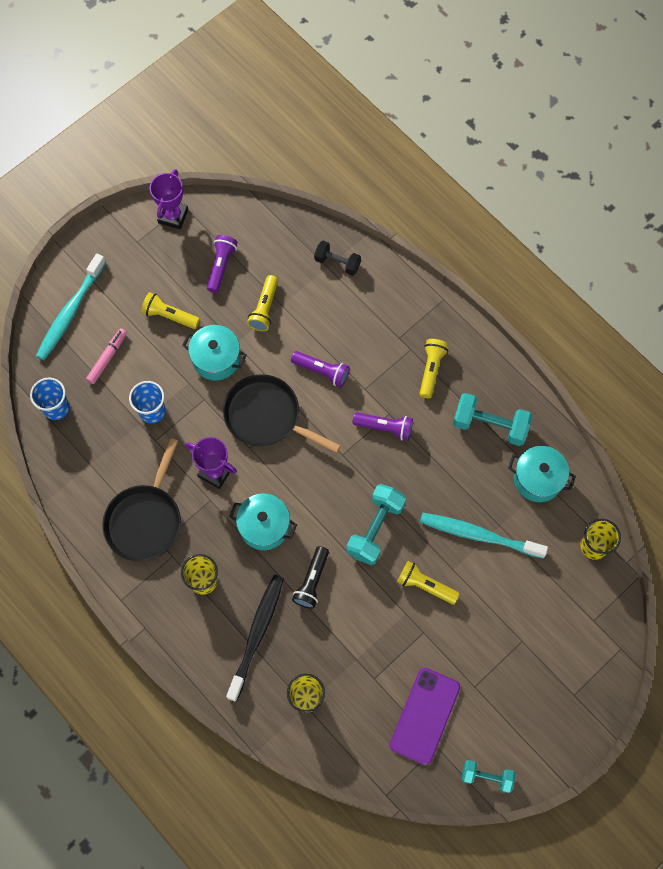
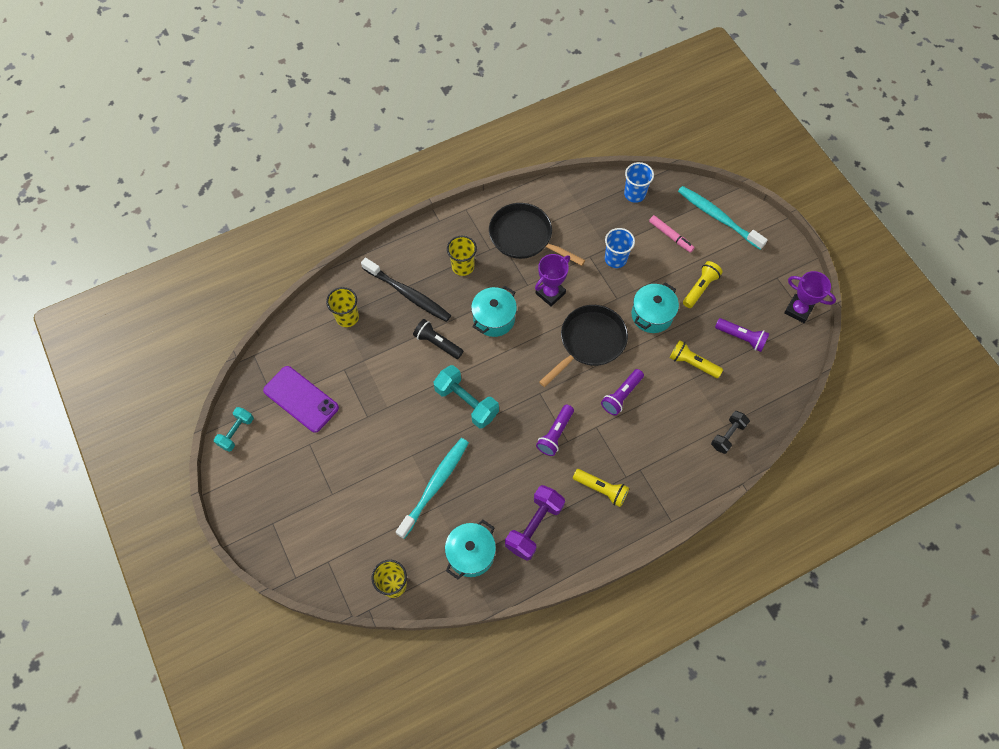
camera: 105 degrees right, 5 degrees down
(425, 585) = (405, 429): yellow flashlight -> none
(490, 425) = (534, 526): turquoise dumbbell -> purple dumbbell

